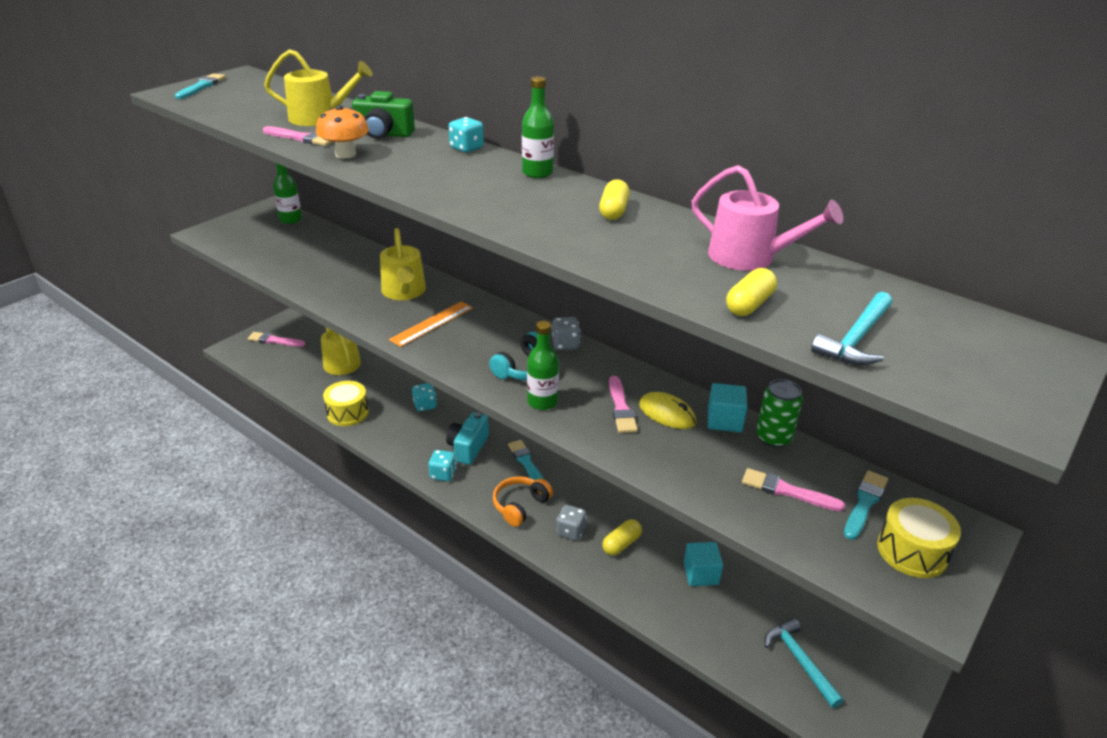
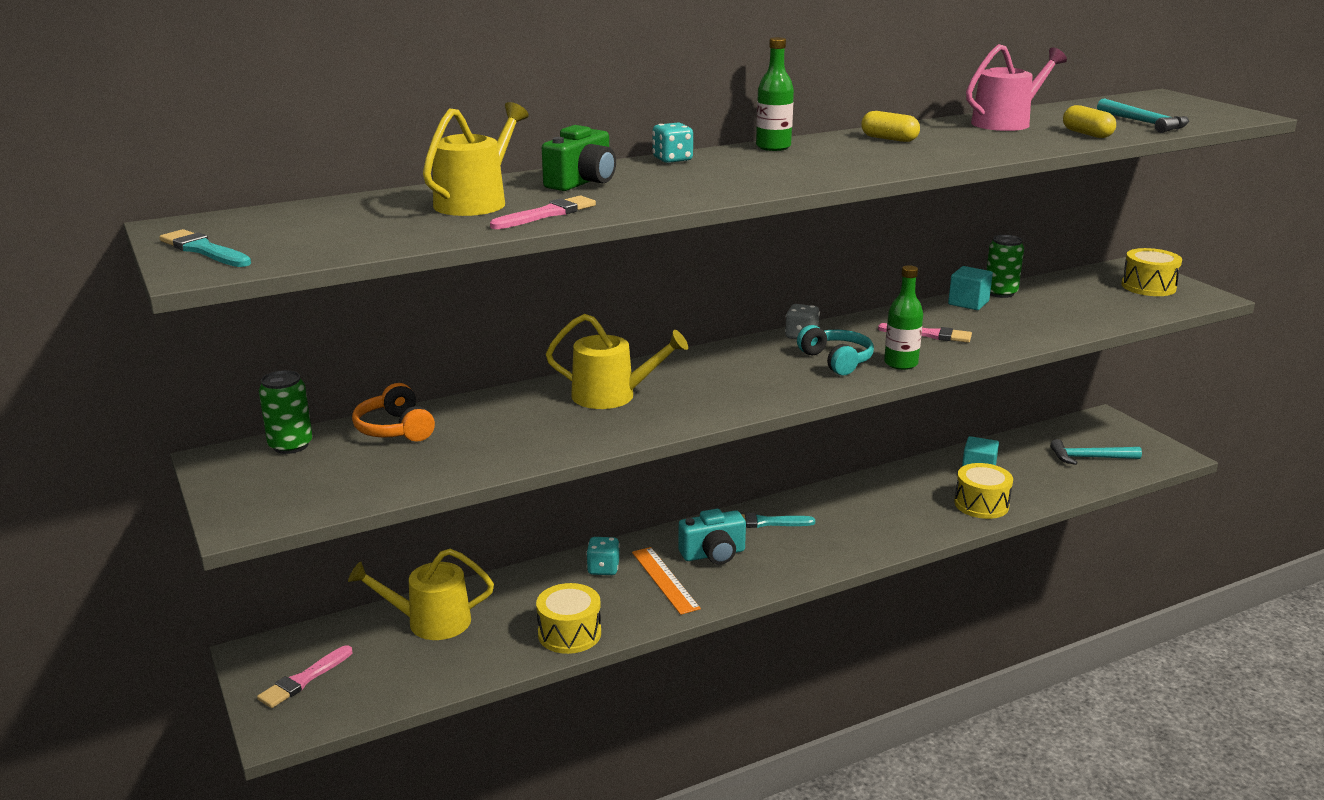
camera: 65 degrees left, 10 degrees down
(291, 219) = (290, 445): green bottle -> green can
(345, 154) = (634, 201): orange mushroom -> none
(432, 323) = (704, 391): orange ruler -> orange ruler (665, 580)
(443, 474) = (752, 581): turquoise dice -> none
(468, 448) = (713, 554): turquoise camera -> turquoise camera turned 60 degrees counterclockwise
(520, 506) = (836, 542): orange headphones -> orange headphones (395, 429)
(570, 531) = (891, 521): grey dice -> none
(621, 544) = (922, 499): yellow capsule -> none
(638, 585) = (981, 504): none -> yellow drum
(667, 413) = (947, 320): yellow mouse -> none
(787, 491) = (1071, 304): pink brush -> none
(864, 503) = (1092, 286): turquoise brush -> none

